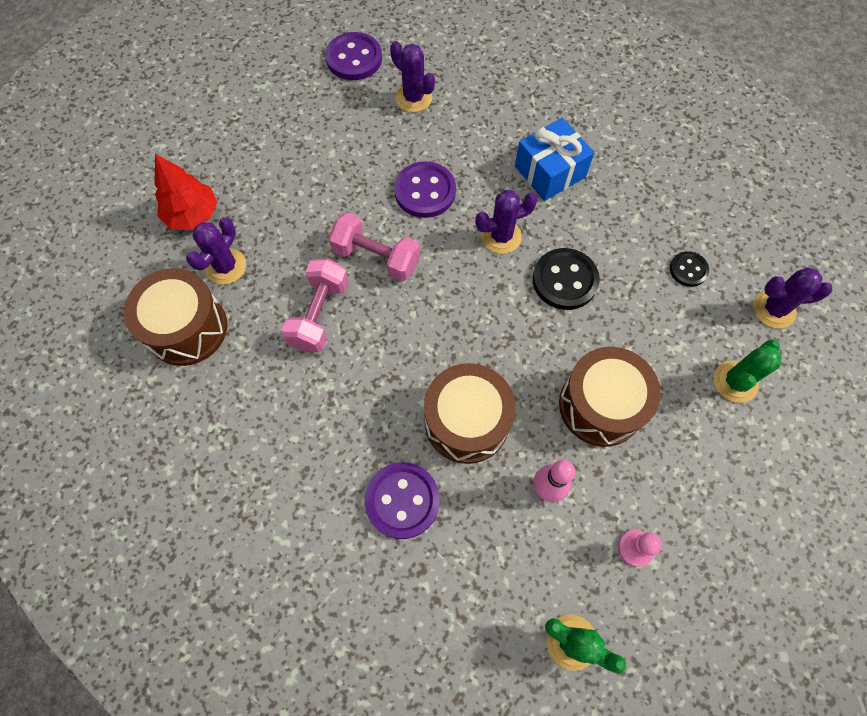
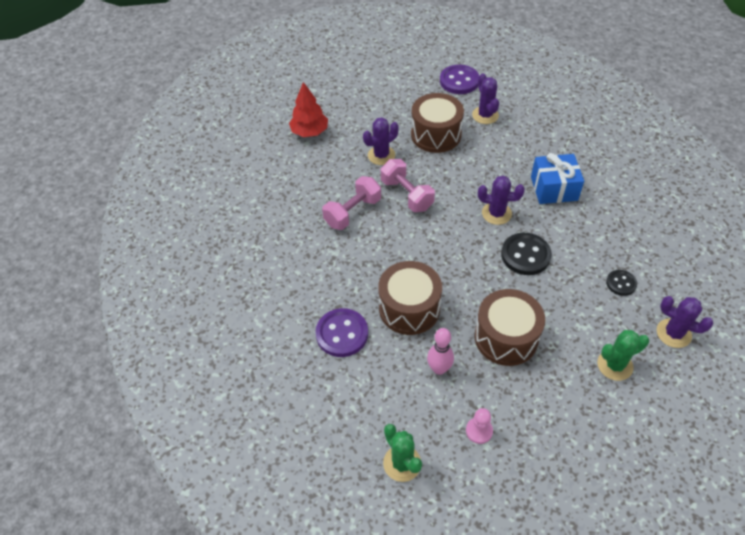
camera: 30 degrees right, 15 degrees down
(187, 328) = (271, 189): brown drum -> brown drum (436, 135)
(225, 266) = (312, 166): purple cactus -> purple cactus (381, 155)
(425, 191) = (460, 170): purple button -> none

